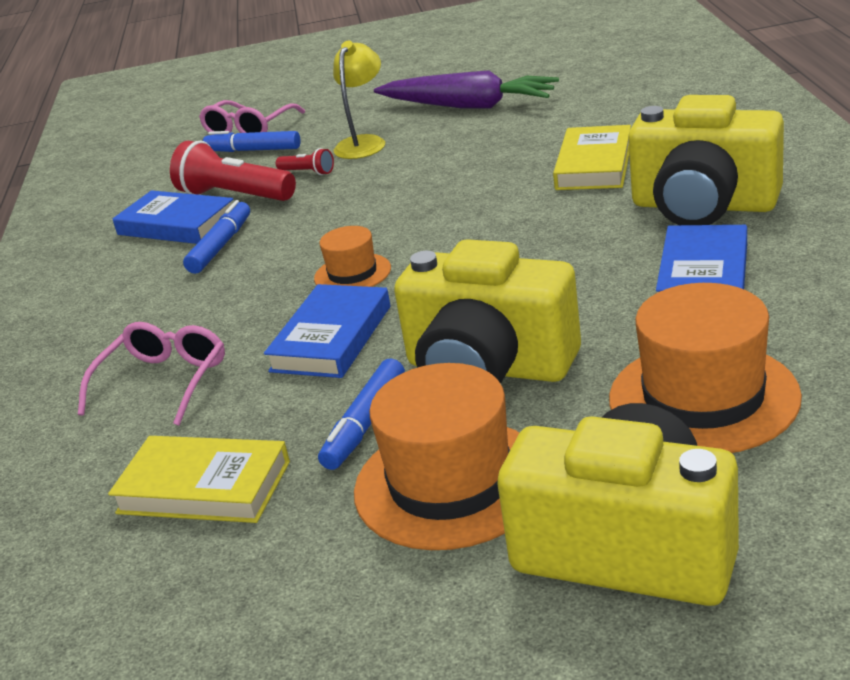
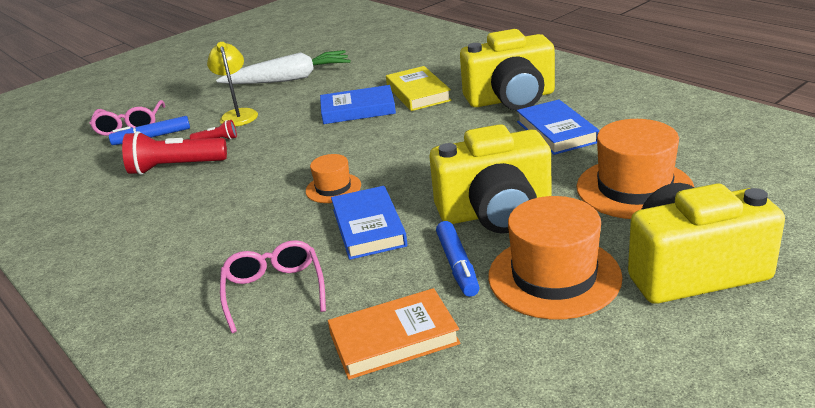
camera: 35 degrees left, 0 degrees up
(177, 225) = (148, 196): blue book -> blue book (358, 110)
(204, 487) = (394, 339): yellow book -> orange book
(220, 246) = (206, 199): blue marker -> none
(469, 106) = (289, 79): purple carrot -> white carrot

